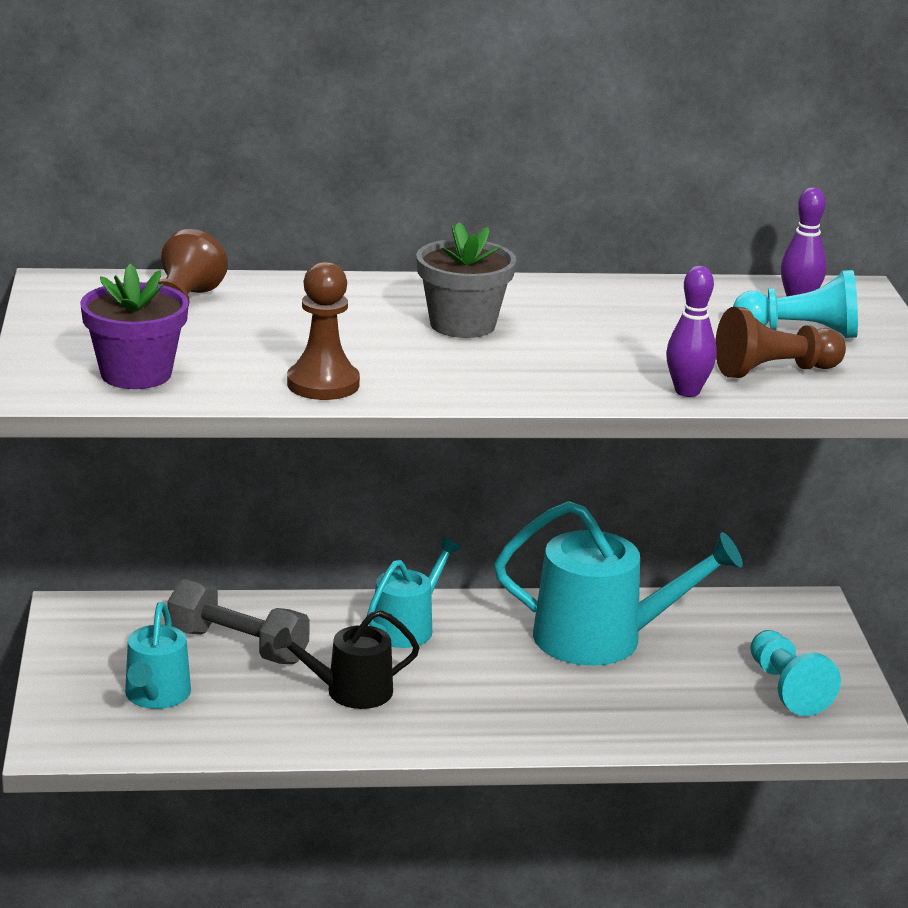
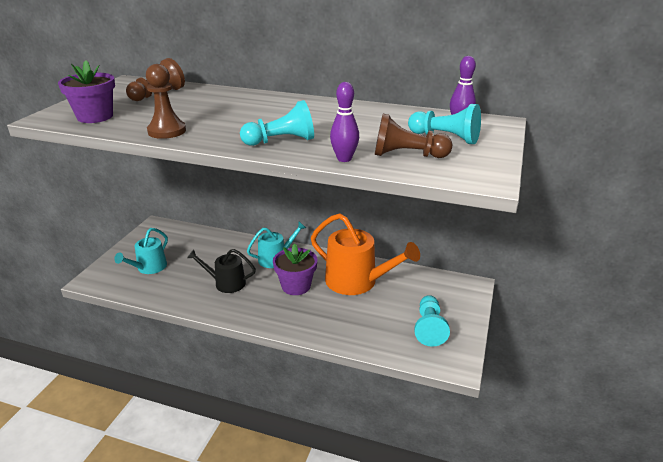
camera: 25 degrees right, 5 degrees up
(238, 646) = (201, 253): grey dumbbell -> none
(462, 324) = (271, 114): grey flower pot -> none
(494, 669) = (296, 286): none -> purple flower pot
(549, 375) = (281, 141): none -> turquoise pawn
(601, 638) = (357, 281): turquoise watering can -> orange watering can

